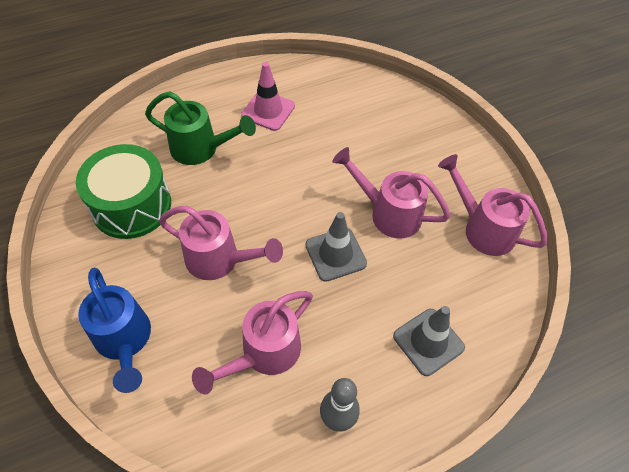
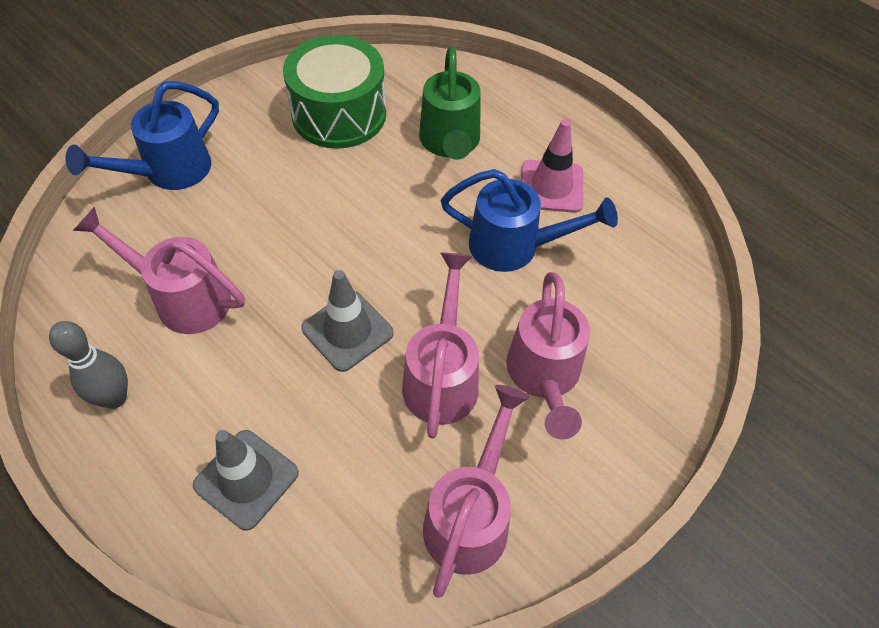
camera: 70 degrees right, 0 degrees up
(219, 260) = (295, 215): pink watering can -> pink watering can (544, 376)
(307, 145) = (514, 246): none -> blue watering can

